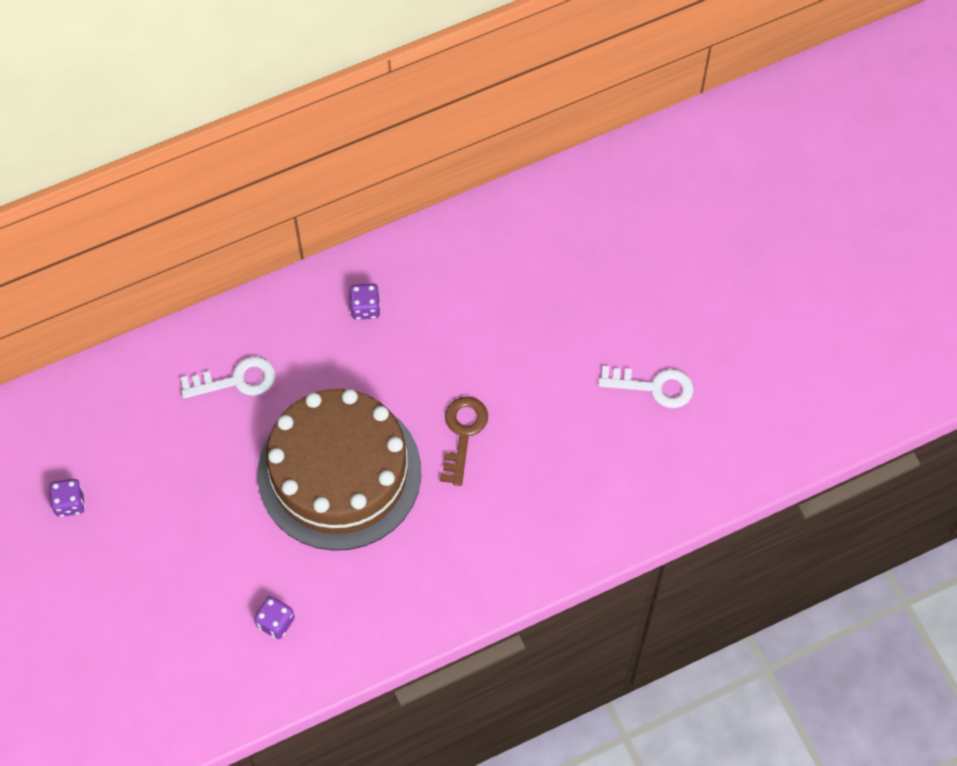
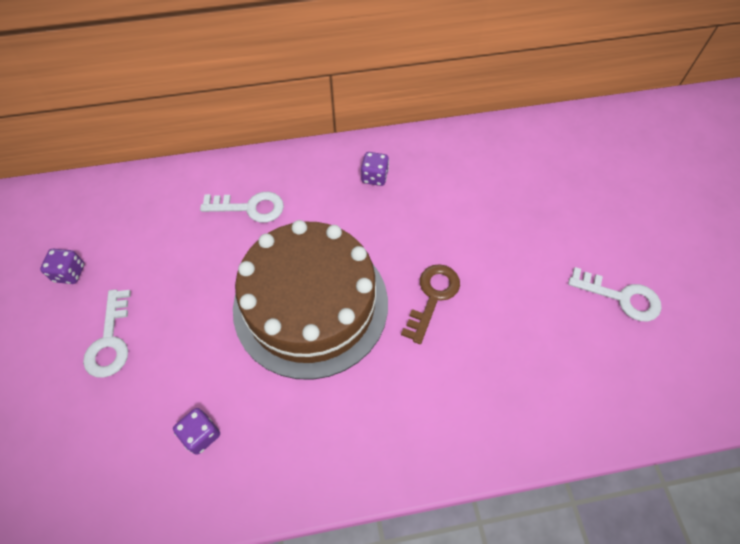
camera: 15 degrees right, 5 degrees down
(147, 560) = (110, 340): none -> white key

